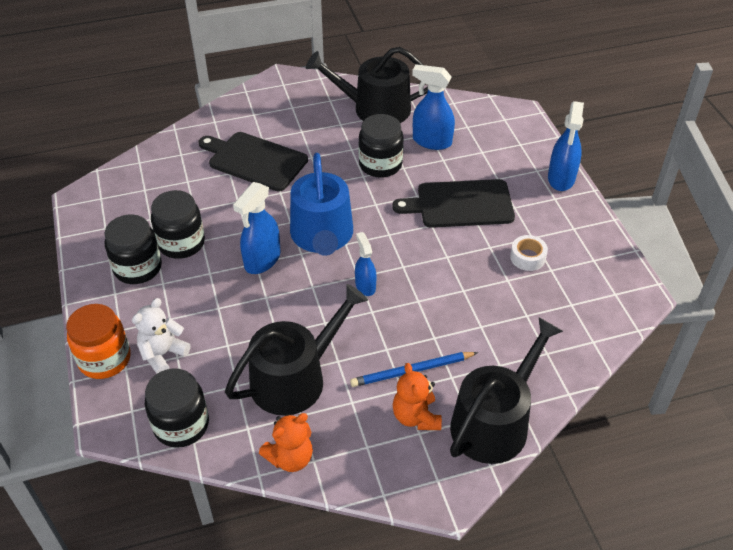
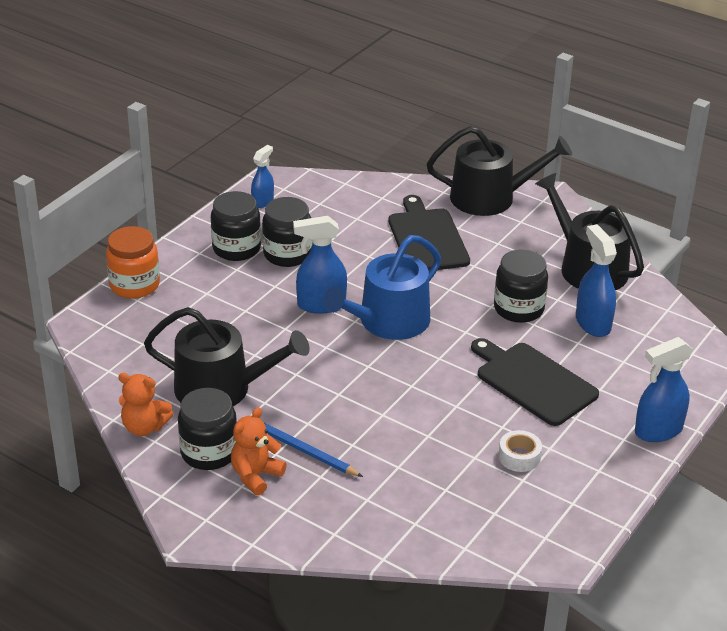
camera: 50 degrees right, 10 degrees down
(163, 354) = (169, 309): white teddy bear -> none
(181, 425) = (117, 356): black jar -> black jar (209, 452)
(365, 286) = (362, 375): blue spray bottle -> blue spray bottle (263, 201)
(494, 421) = (300, 525): black watering can -> black watering can (490, 197)

